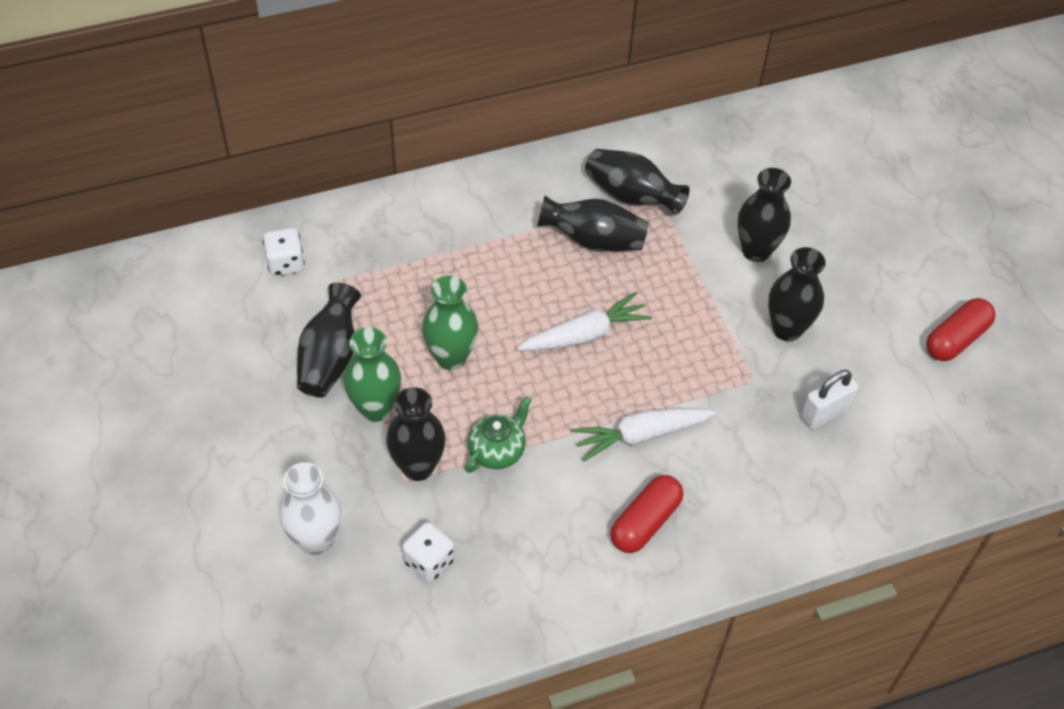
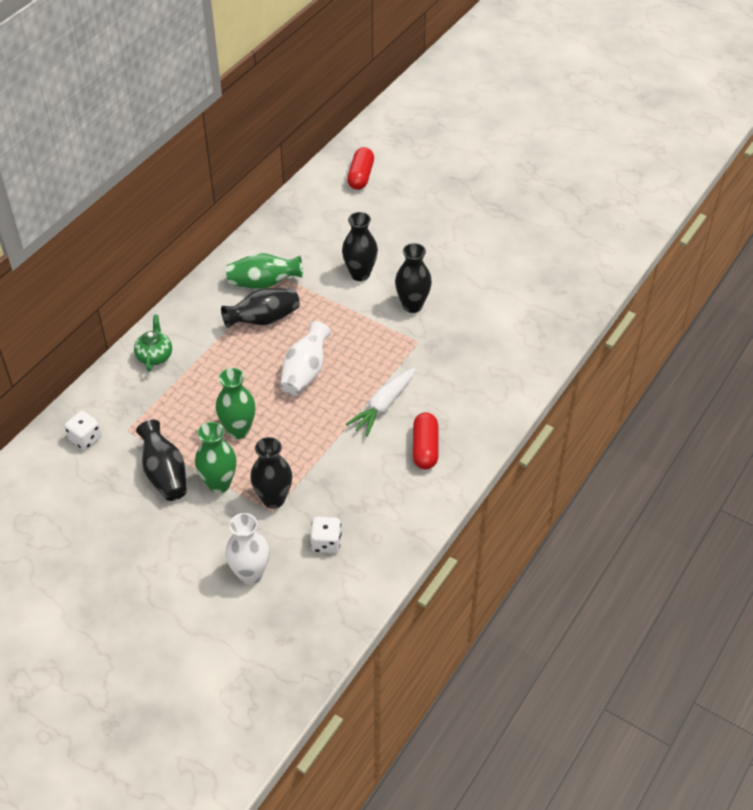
camera: 35 degrees left, 5 degrees down
(497, 450) = (311, 462): green teapot -> green teapot (155, 356)
(585, 334) = (305, 372): white carrot -> white vase
(631, 196) = (263, 283): black vase -> green vase
(824, 413) = (469, 337): white padlock -> none
(956, 339) = (502, 260): red capsule -> red capsule (361, 176)

